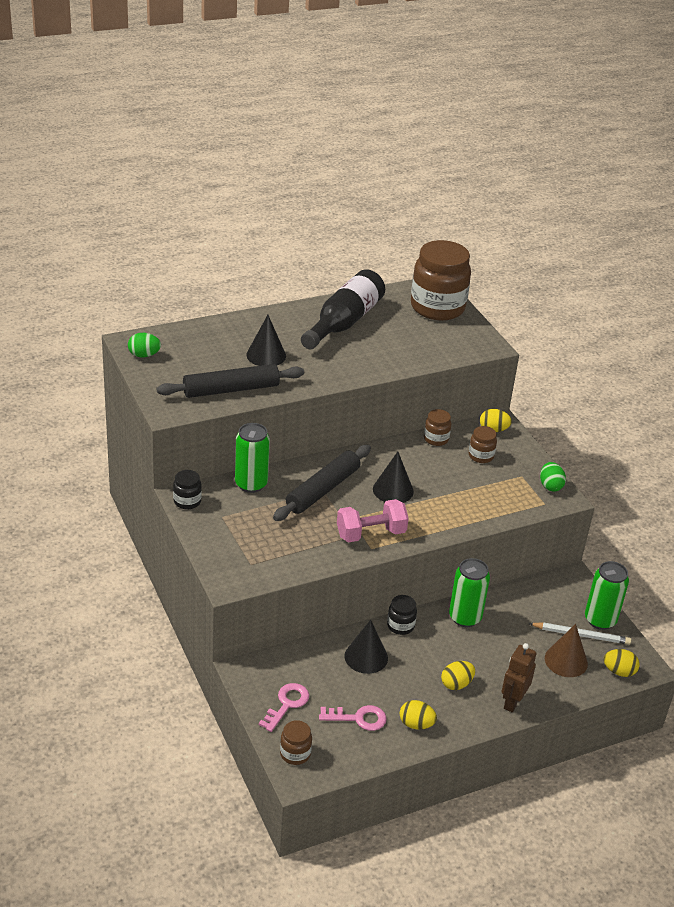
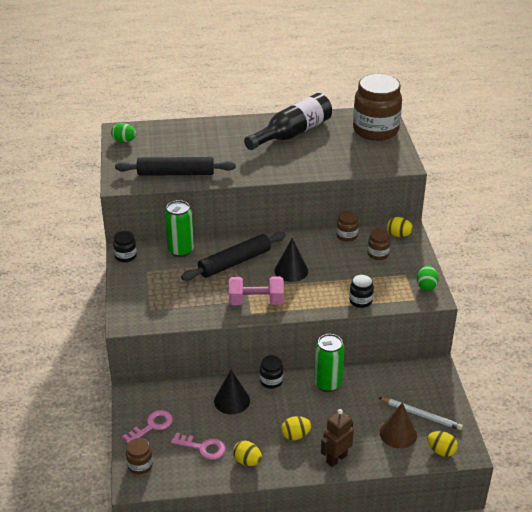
camera: 20 degrees right, 0 degrees up
(266, 355) = (217, 151): black cone -> none
(487, 514) = (360, 301): none -> black jar
(600, 620) = (443, 405): green can -> none

